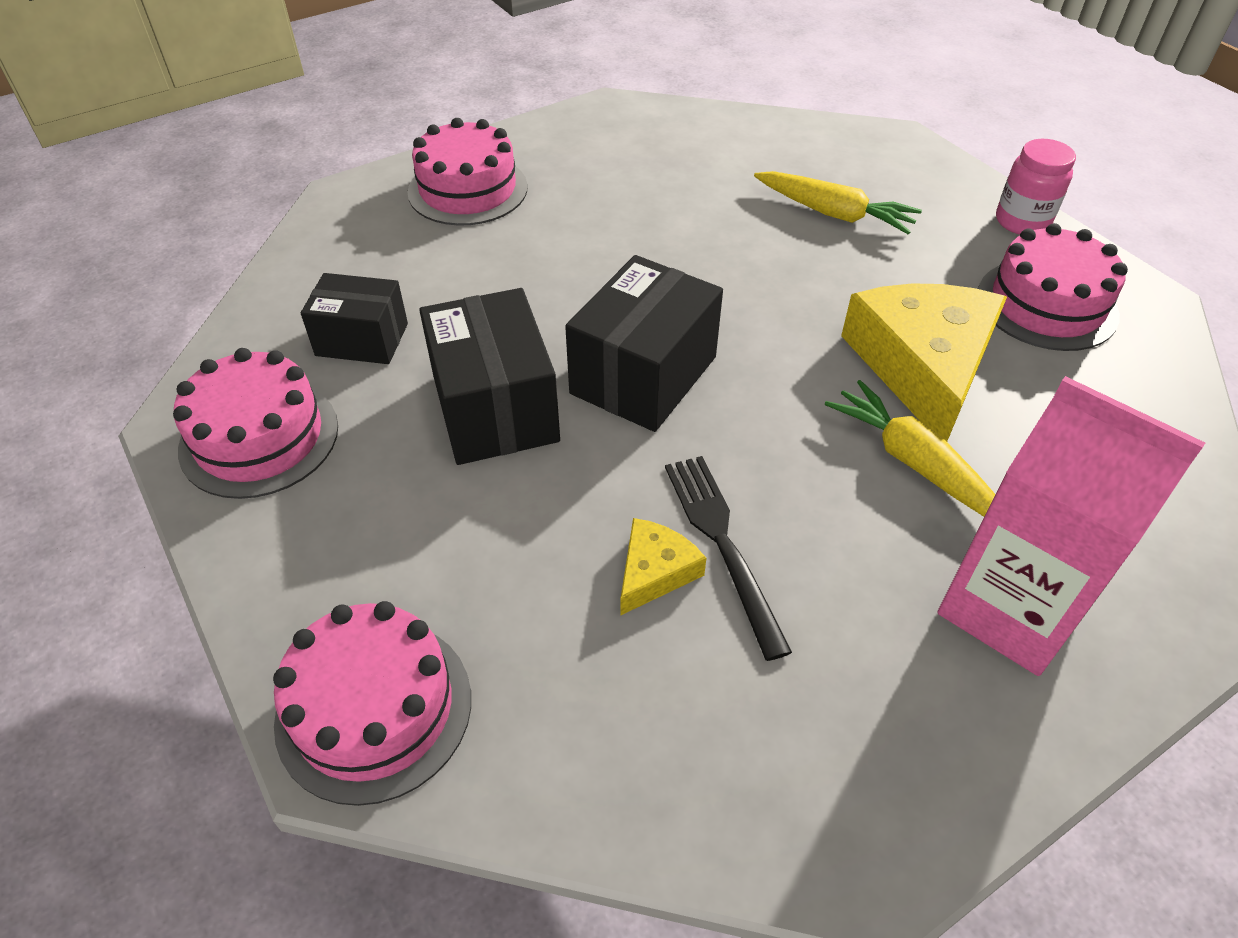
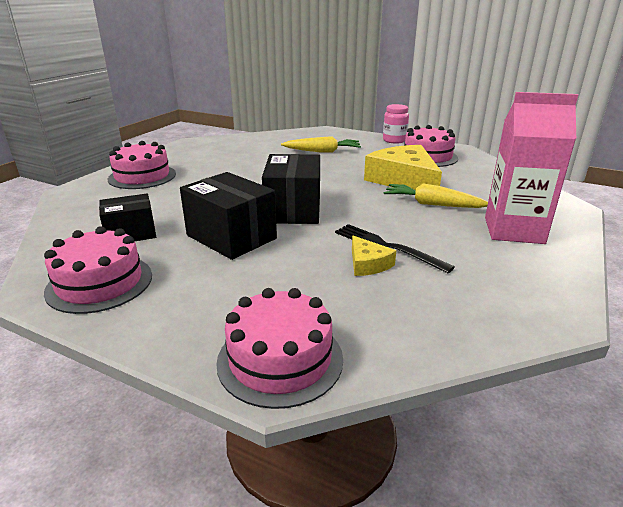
camera: 30 degrees left, 20 degrees down
(654, 572) = (368, 264): yellow cheese -> yellow cheese turned 150 degrees clockwise

